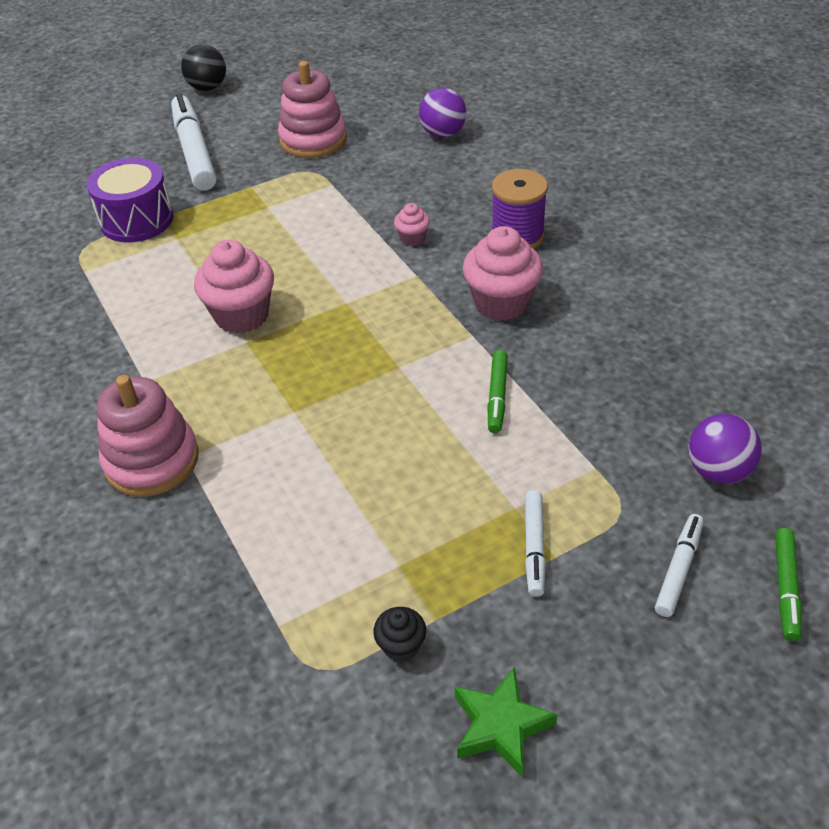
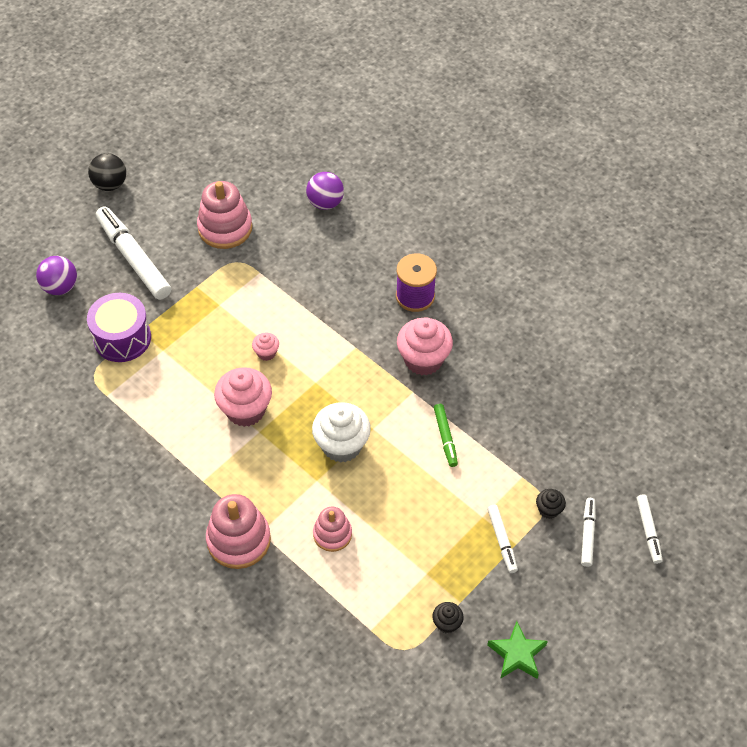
camera: 20 degrees left, 10 degrees up
(283, 481) = (332, 534): none -> pink stacking toy
(347, 377) = (341, 445): none -> white cupcake
(412, 238) = (340, 314): pink cupcake -> pink cupcake (266, 353)
(623, 521) = (548, 510): none -> black cupcake
(718, 471) = (594, 461): purple ball -> purple ball (60, 287)
(785, 588) = (648, 531): green marker -> white marker

